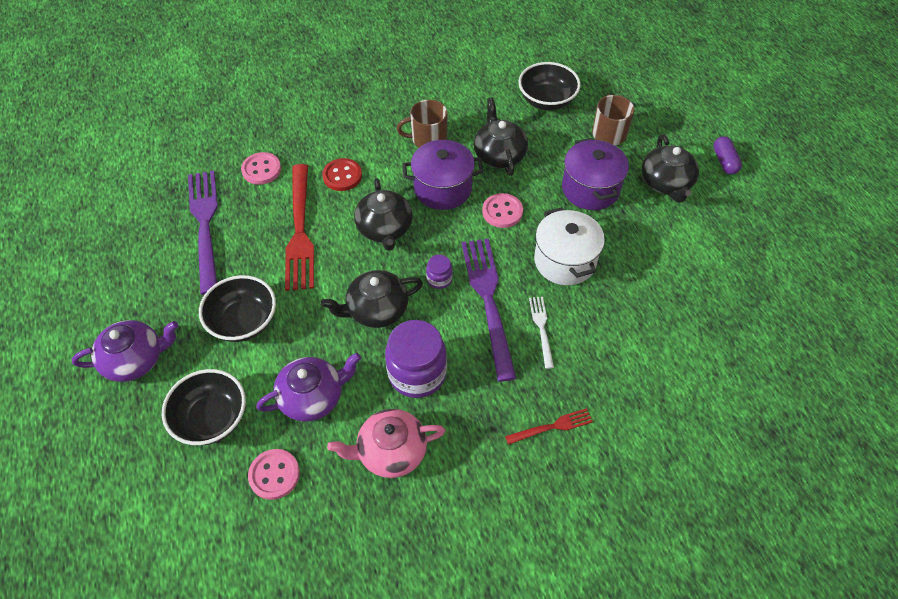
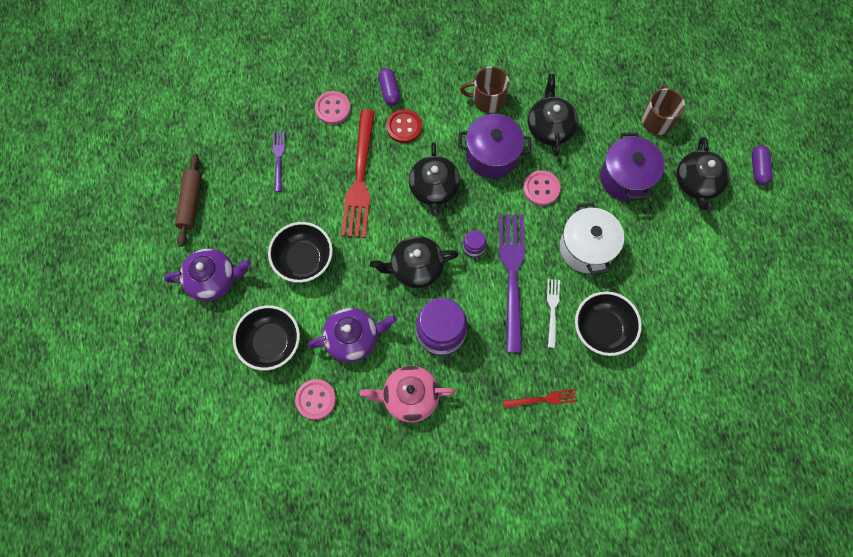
camera: 10 degrees right, 15 degrees up
(104, 283) = (191, 203): none -> brown rolling pin
(205, 224) = (278, 158): purple fork -> purple fork, size x0.48
(321, 146) = (389, 91): none -> purple capsule
(546, 100) = (606, 73): black bowl -> black bowl (602, 329)

